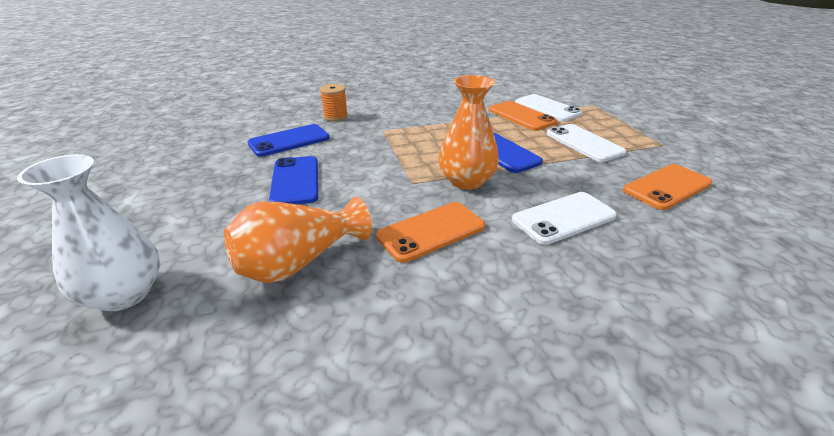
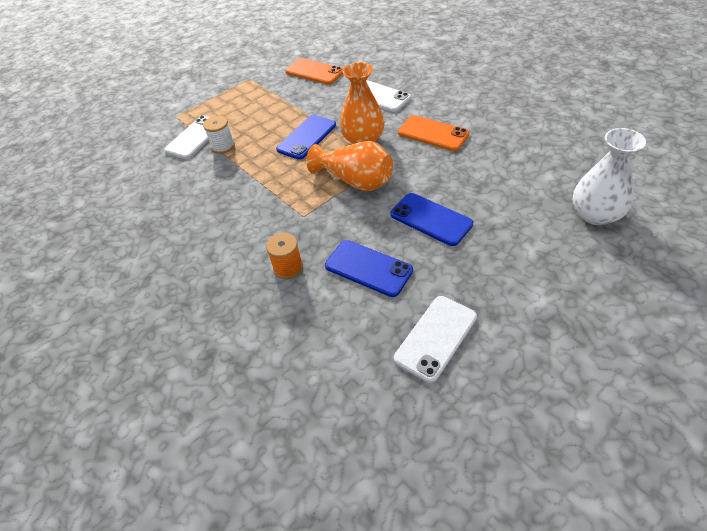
camera: 110 degrees left, 15 degrees up
(295, 181) = (431, 219): blue phone -> blue phone turned 75 degrees clockwise
(298, 262) = (505, 167): orange vase -> orange vase (355, 181)
(521, 116) = (223, 146): orange phone -> white spool
(584, 143) = (266, 107): white phone -> white phone (436, 338)

